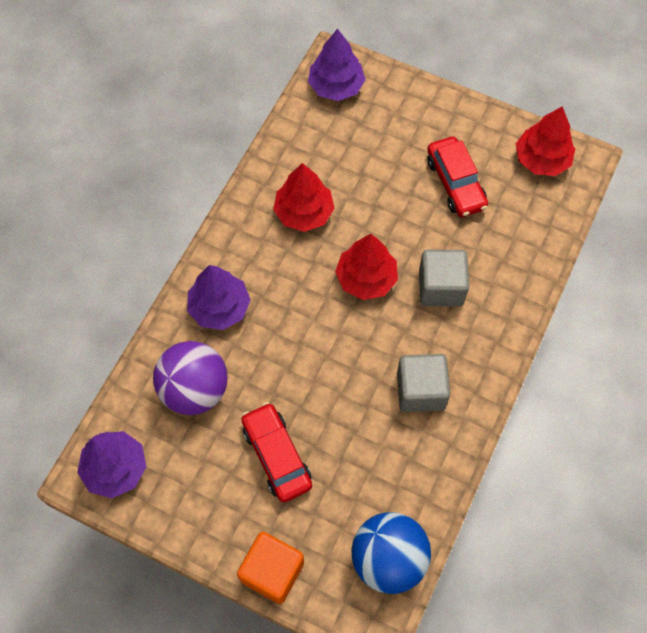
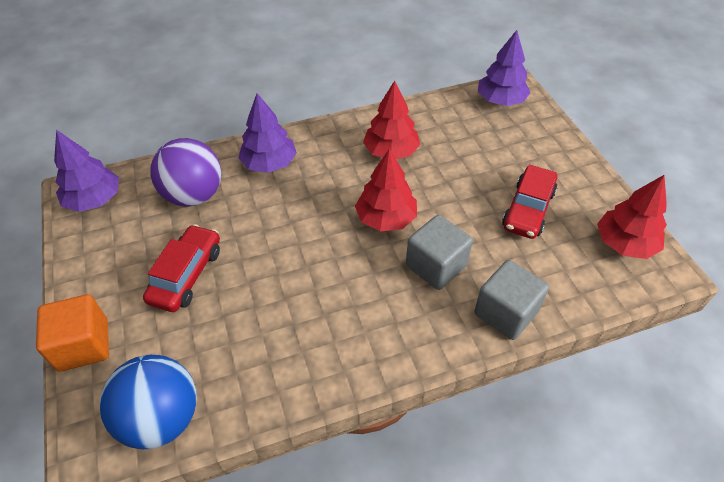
camera: 45 degrees right, 15 degrees down
(420, 390) = (335, 321): grey cube -> grey cube (505, 313)

